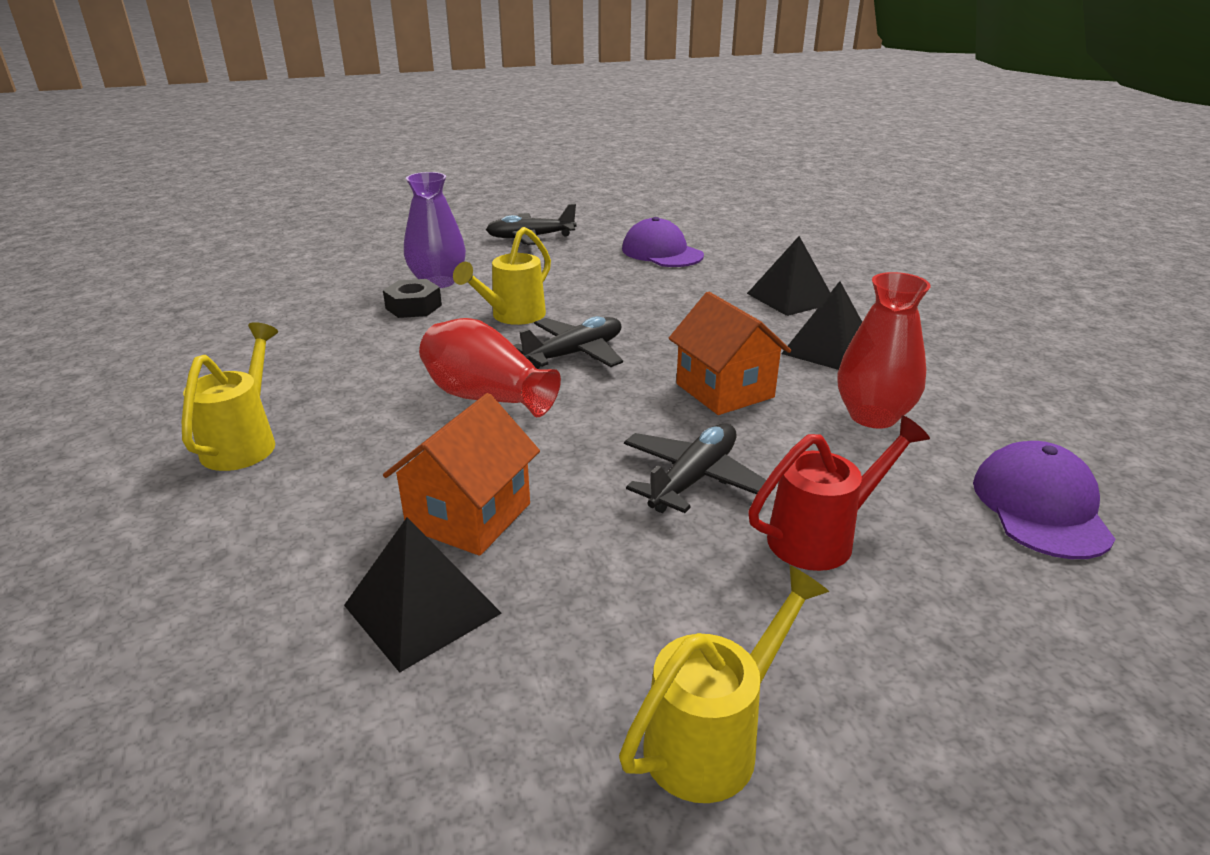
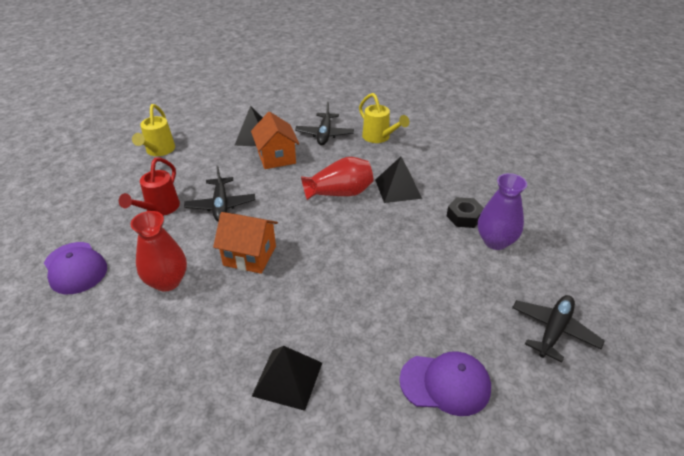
camera: 135 degrees right, 10 degrees up
(512, 316) = (411, 241): yellow watering can -> none
(575, 354) = (343, 236): black plane -> black plane (324, 134)
(828, 349) = (221, 326): black pyramid -> black pyramid (398, 188)

